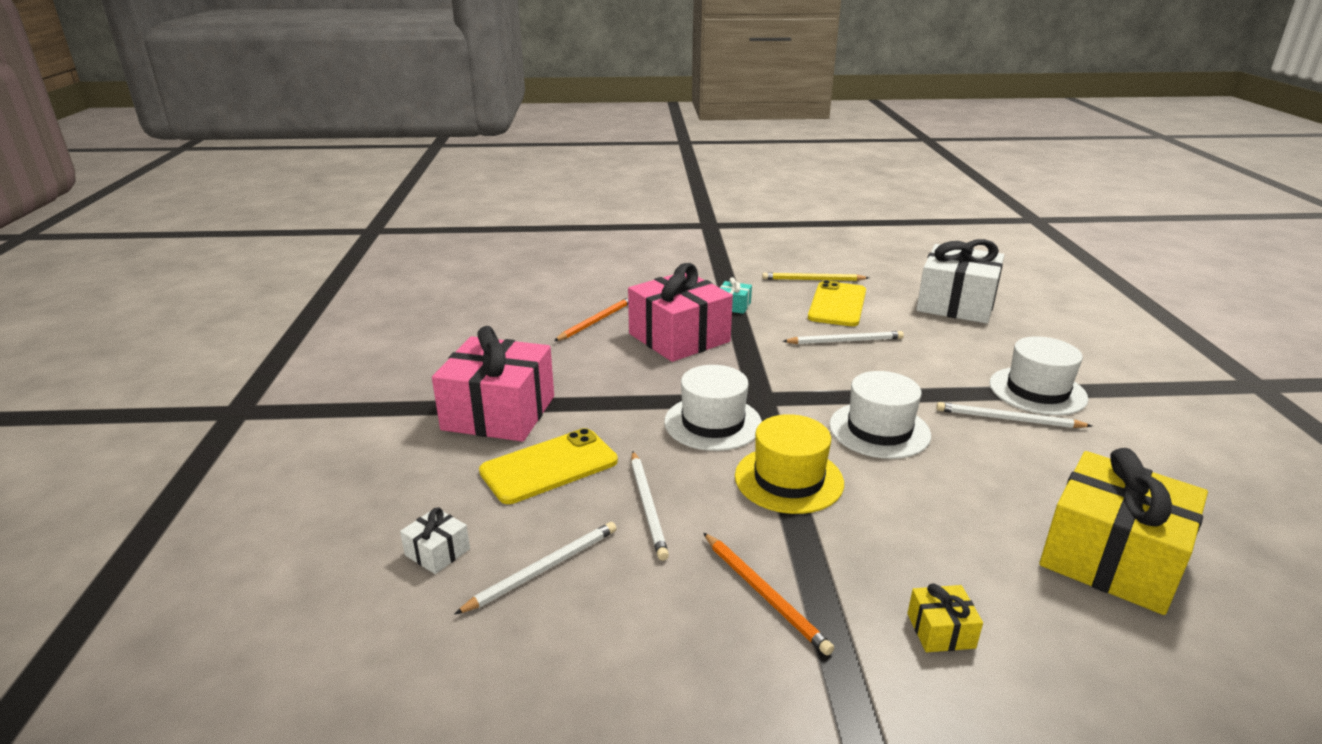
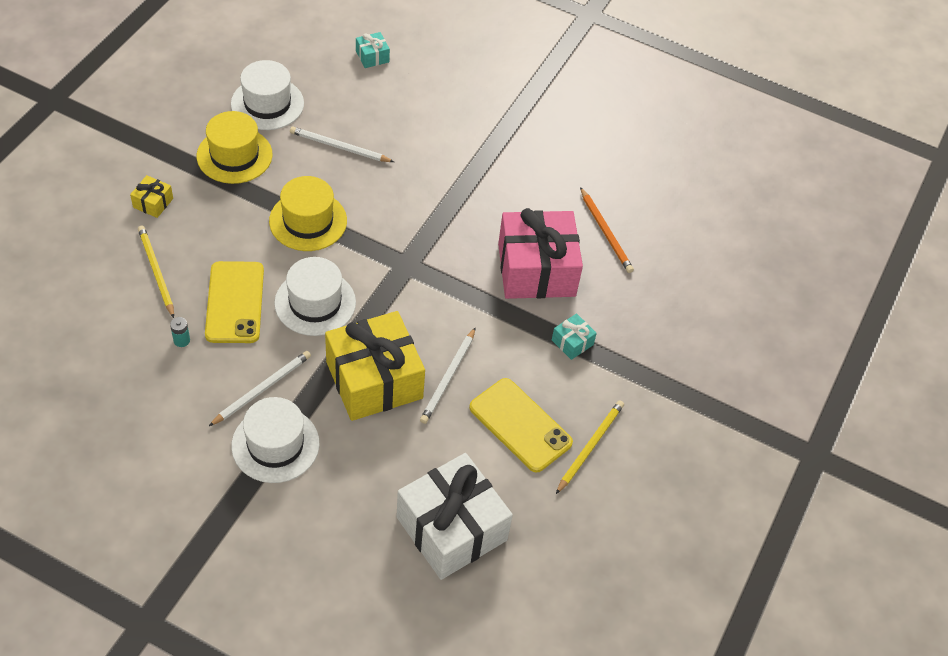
camera: 115 degrees right, 25 degrees up
(437, 552) = (372, 56): white gift -> turquoise gift
(499, 413) = (495, 124): pink gift -> none
(543, 569) = (325, 87): white pencil -> none
(549, 466) = (413, 123): yellow phone -> yellow phone (235, 302)
(713, 423) = (397, 220): white hat -> white hat (267, 104)
(764, 594) = (234, 155): orange pencil -> yellow hat
(1019, 561) = (156, 271): none -> yellow pencil
(1053, 492) = (181, 340): none -> turquoise battery
(1111, 558) = (118, 314): yellow gift -> yellow gift (374, 380)

